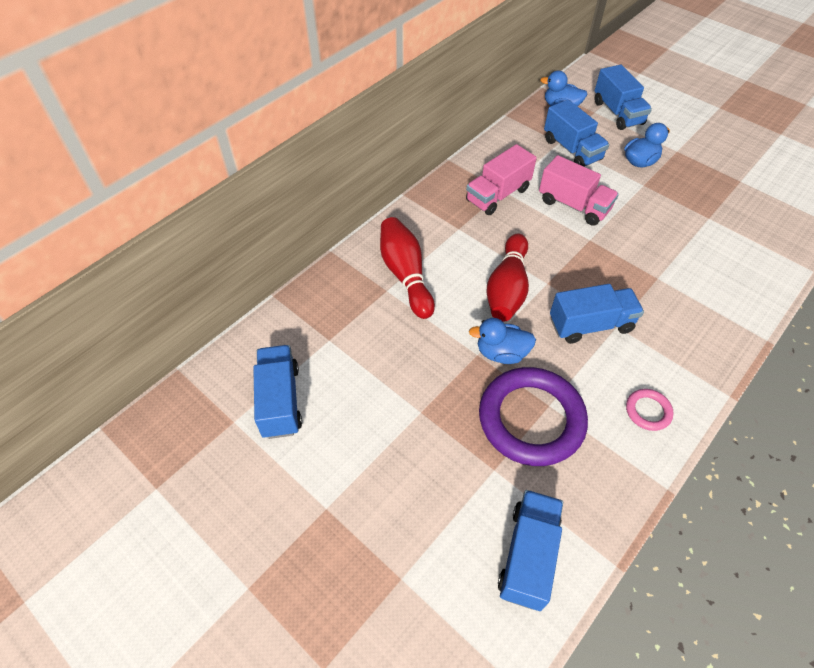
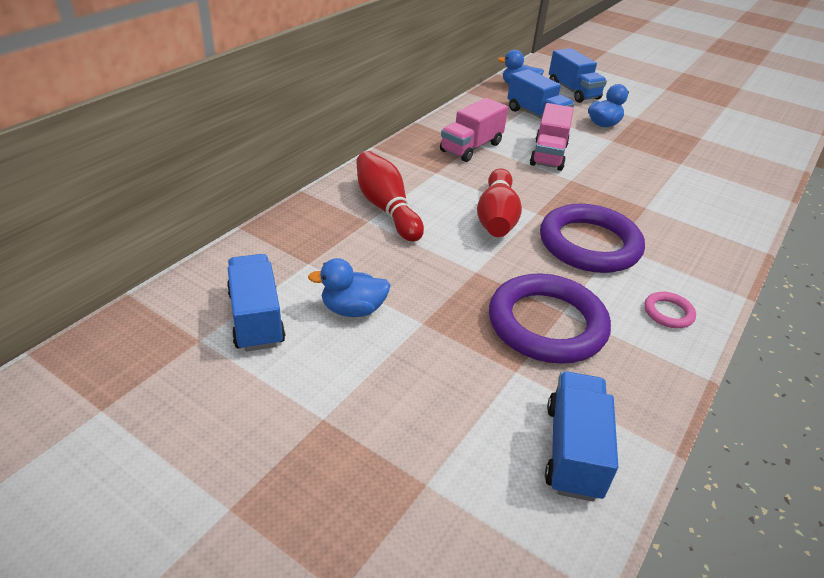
camera: 10 degrees left, 15 degrees down
(501, 353) = (501, 269): blue duck -> blue duck (353, 309)
(573, 205) = (548, 155): pink truck -> pink truck turned 75 degrees clockwise
(590, 325) = (589, 244): blue truck -> purple ring

